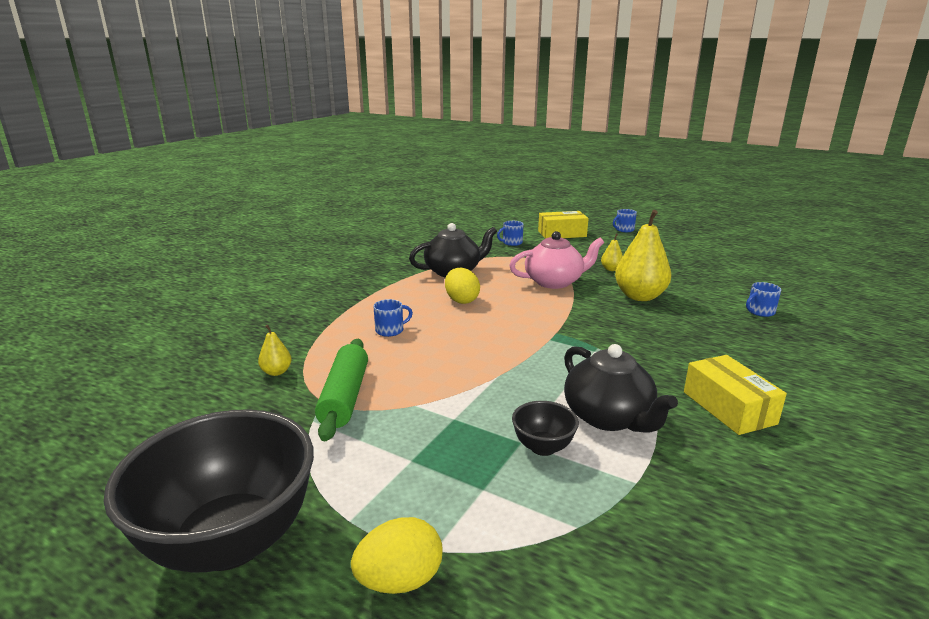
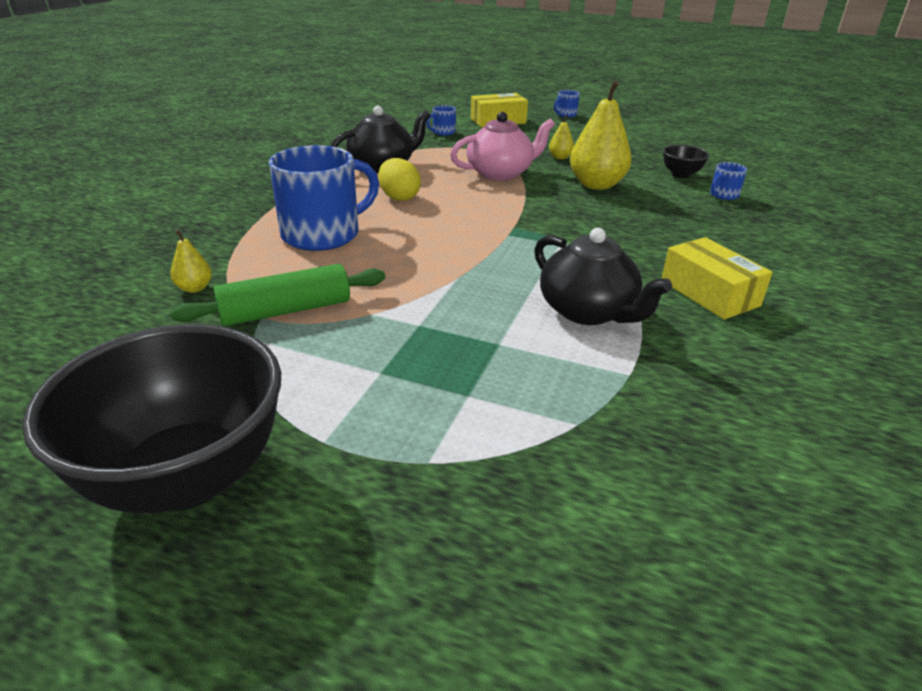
camera: 10 degrees left, 10 degrees up
(345, 397) = (286, 311): green rolling pin -> green rolling pin turned 75 degrees clockwise
(390, 330) = (323, 234): blue mug -> blue mug, size x2.33
(400, 580) = (396, 497): yellow egg -> none
(543, 447) = (524, 347): black bowl -> black bowl (681, 175)

